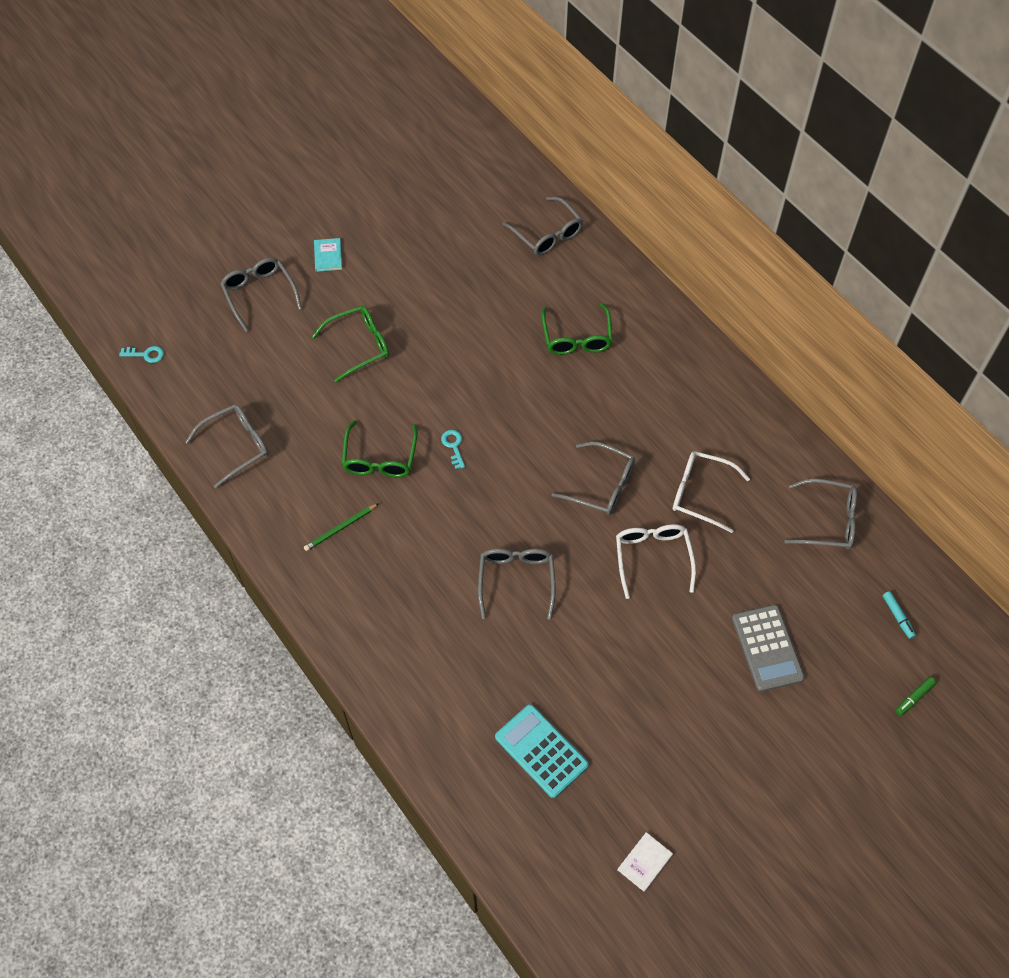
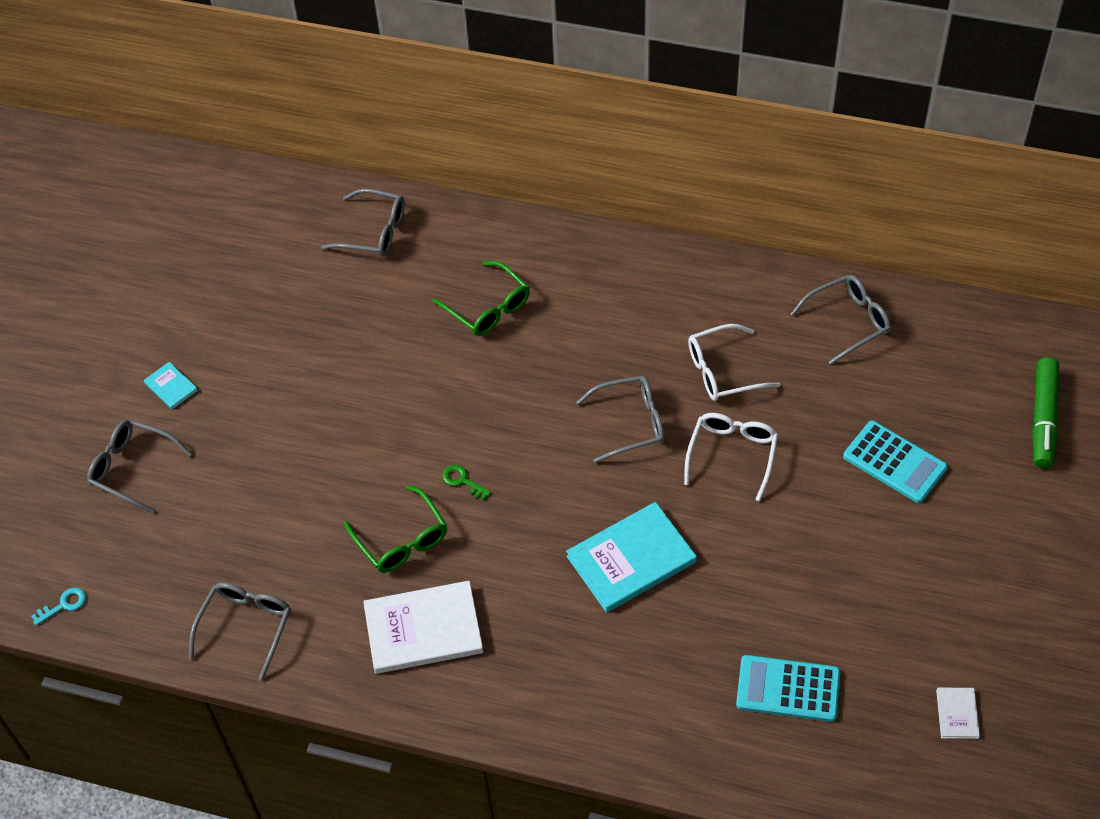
camera: 35 degrees left, 5 degrees down
(341, 528) = (423, 629): green pencil -> white book
(359, 346) = (283, 450): green glasses -> none
(453, 446) = (462, 481): turquoise key -> green key
(516, 580) = (631, 559): grey glasses -> turquoise book
(653, 558) = (732, 455): white glasses -> white glasses turned 60 degrees clockwise
(767, 648) = (894, 462): grey calculator -> turquoise calculator
(897, 617) = (973, 362): turquoise marker -> none
(914, 698) = (1043, 419): green marker -> green marker, size x2.19

